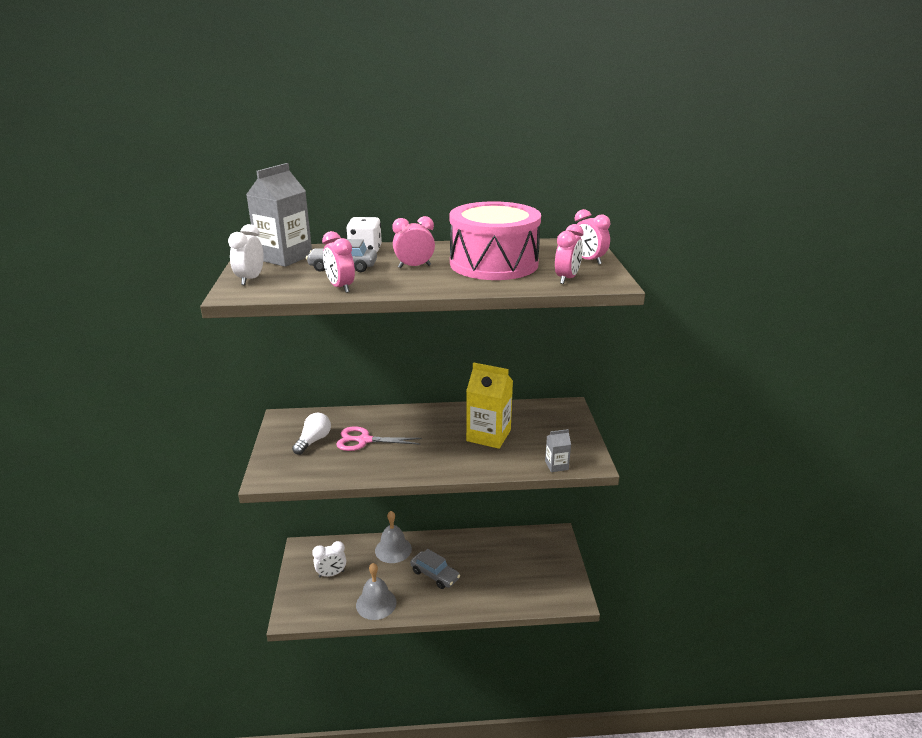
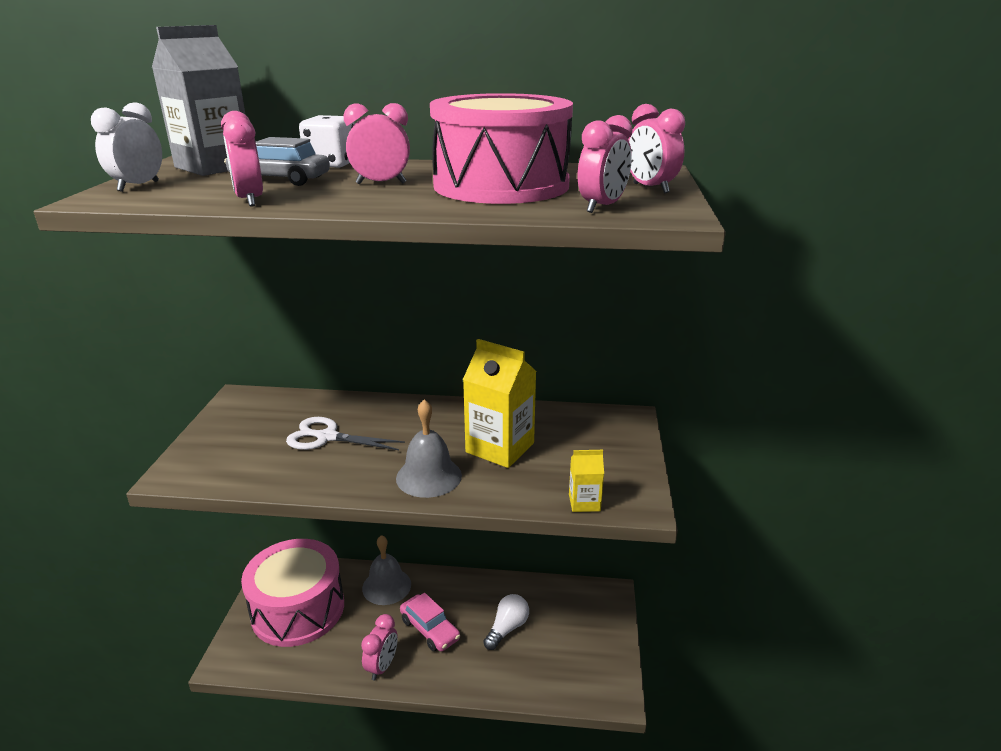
camera: 10 degrees right, 0 degrees up
(313, 441) = (261, 431): white light bulb -> white light bulb (507, 628)
(331, 574) = (298, 609): white clock -> pink drum
(364, 440) = (327, 437): pink scissors -> white scissors
(376, 603) = (341, 659): grey bell -> grey bell (429, 476)
(408, 603) = (382, 666): none -> pink clock
(435, 575) = (429, 629): grey car -> pink car
(556, 465) = (584, 502): grey carton -> yellow carton

